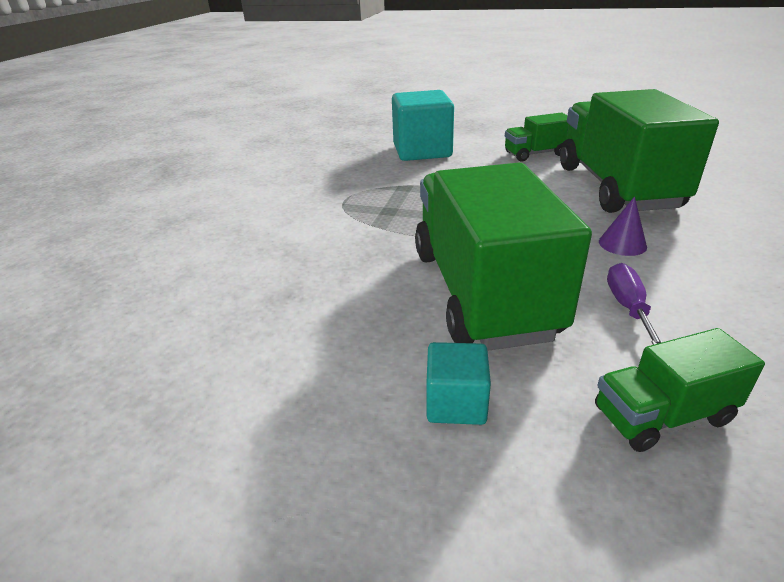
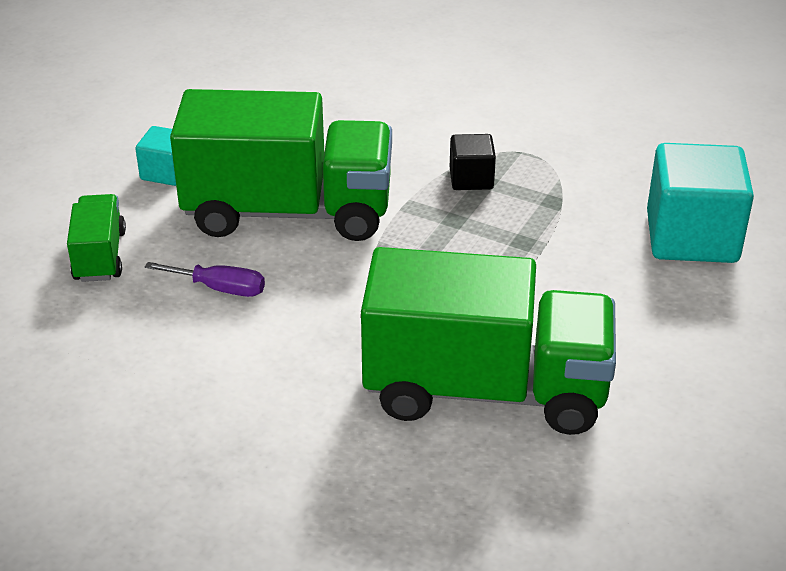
camera: 100 degrees right, 5 degrees up
(388, 216) = (471, 179): none -> black cube
(536, 154) = (647, 351): green truck -> none
(622, 244) = (329, 330): purple cone -> none

